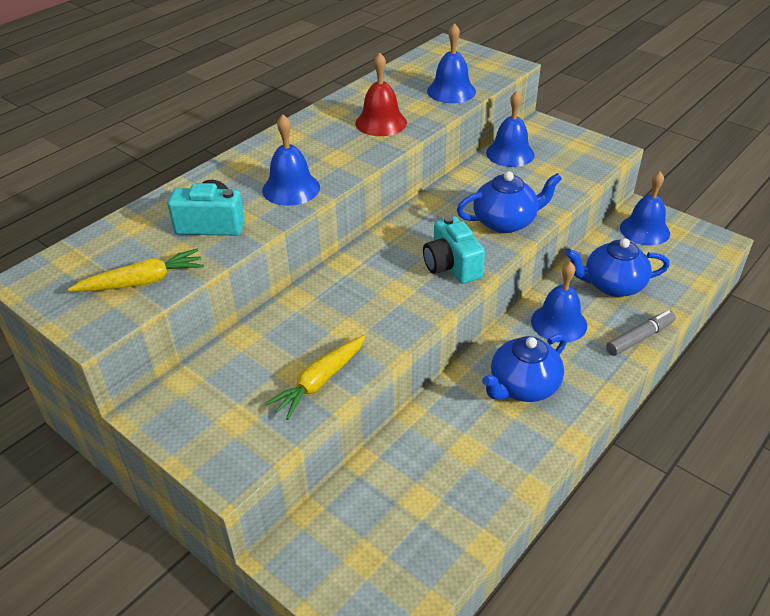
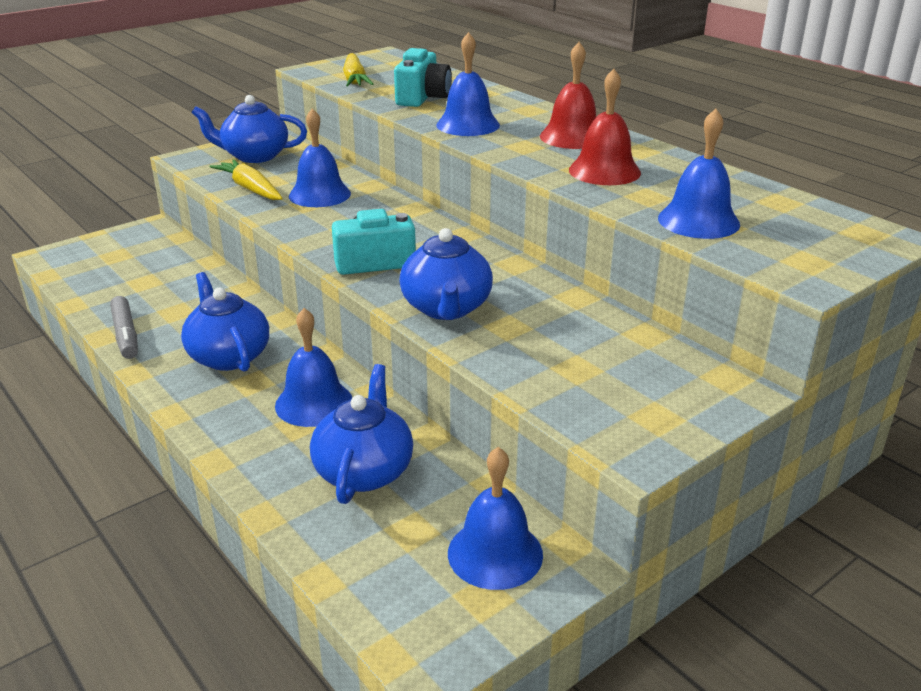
camera: 100 degrees right, 10 degrees down
(220, 408) = (254, 156): none -> blue teapot
(311, 138) = (572, 137): none -> red bell
(510, 153) = (633, 341): blue bell -> blue bell (319, 194)
(639, 338) = (244, 465): grey marker -> grey marker (126, 334)

